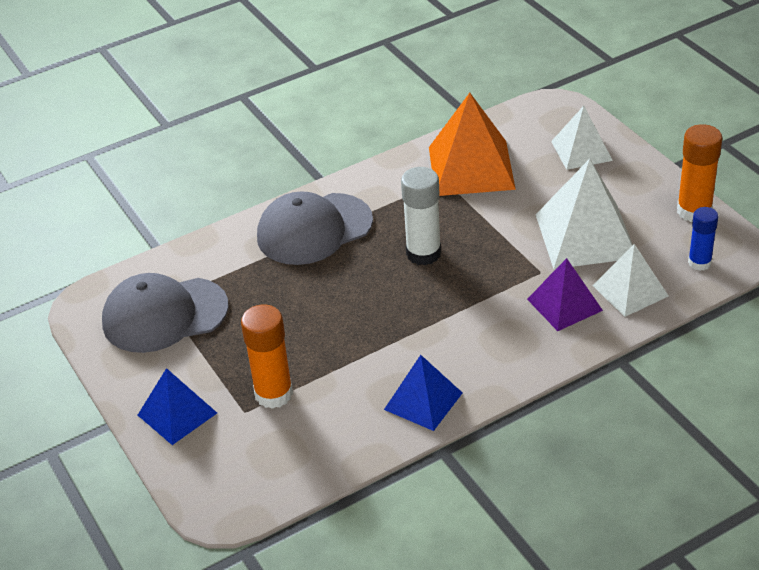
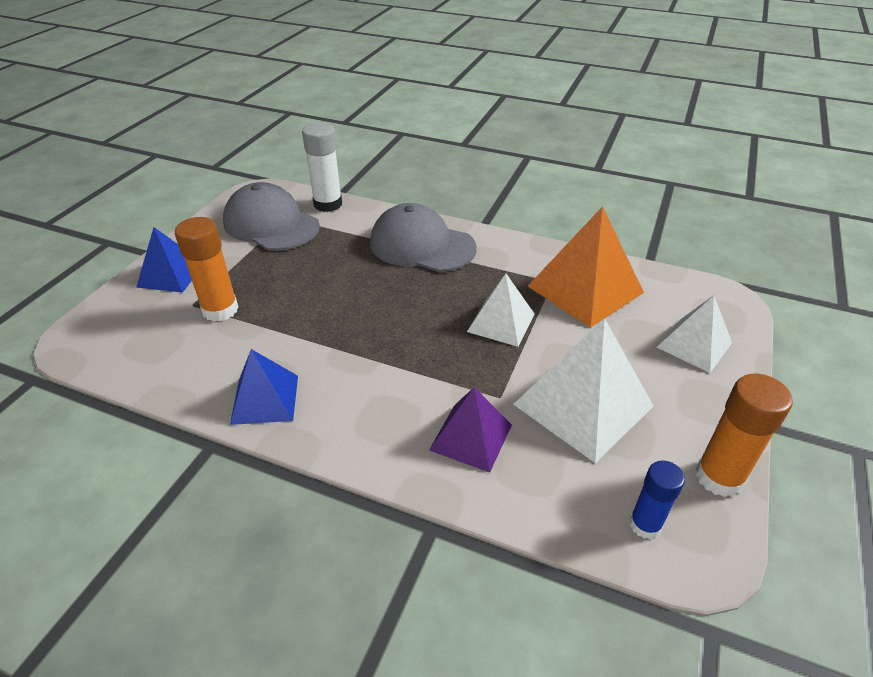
camera: 50 degrees right, 0 degrees up
(423, 253) = (451, 312): white glue stick -> white glue stick (328, 204)
(630, 290) = (540, 481): white pyramid -> white pyramid (501, 322)

